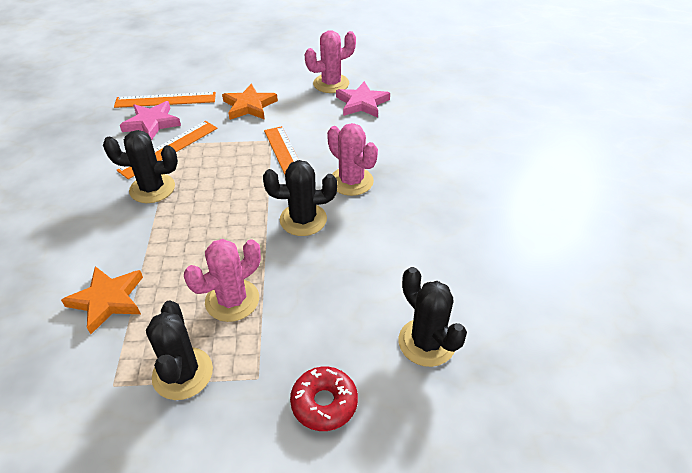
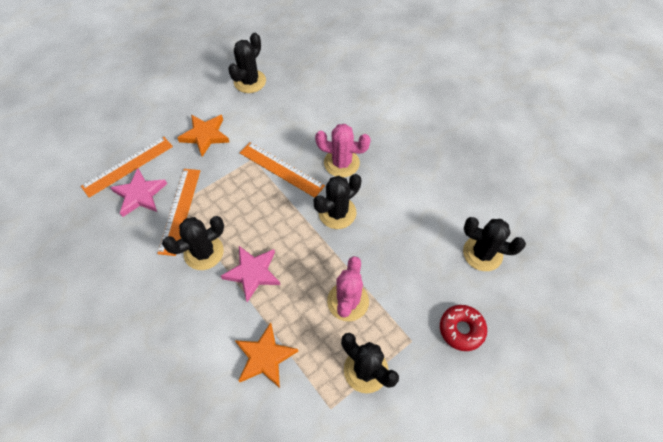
camera: 35 degrees left, 15 degrees up
(331, 83) = (250, 81): pink cactus -> black cactus
(362, 103) = (289, 89): pink star -> pink star (253, 273)

